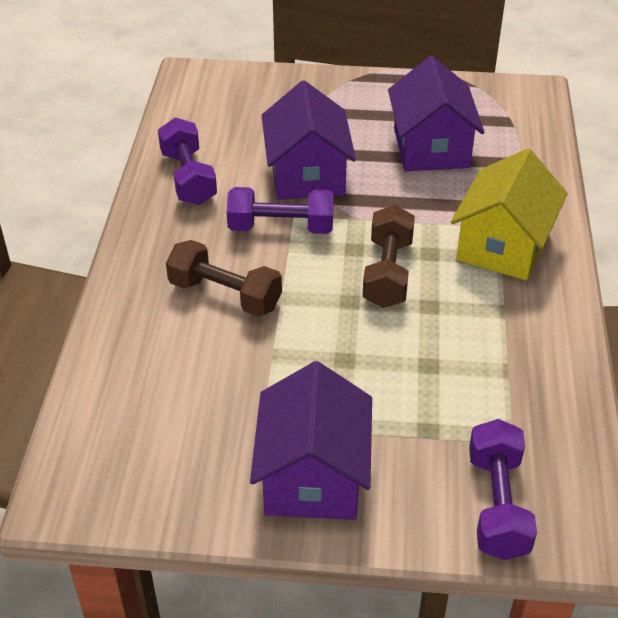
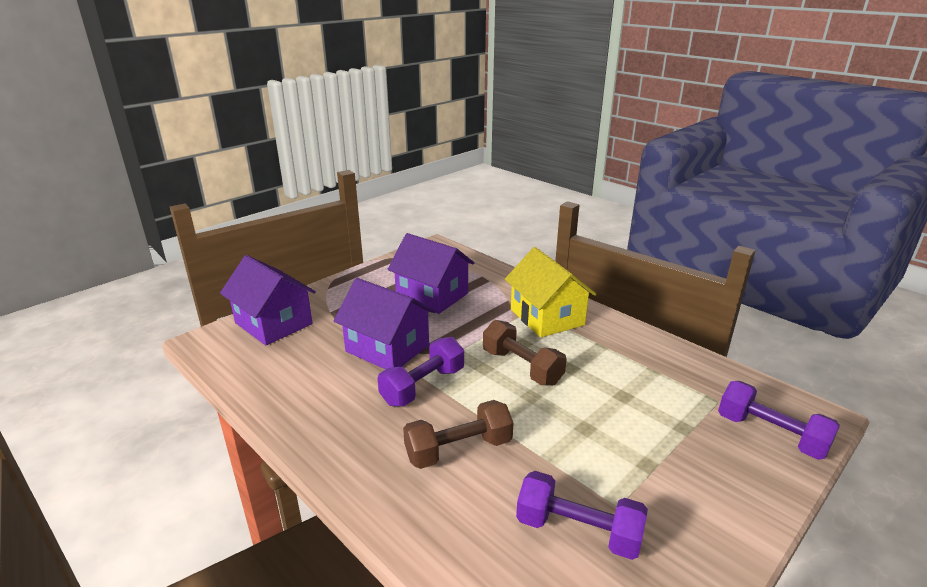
camera: 50 degrees left, 15 degrees down
(188, 178) = (309, 400): purple dumbbell -> purple dumbbell (578, 531)
(313, 476) = (691, 506): purple house -> purple house (274, 323)

